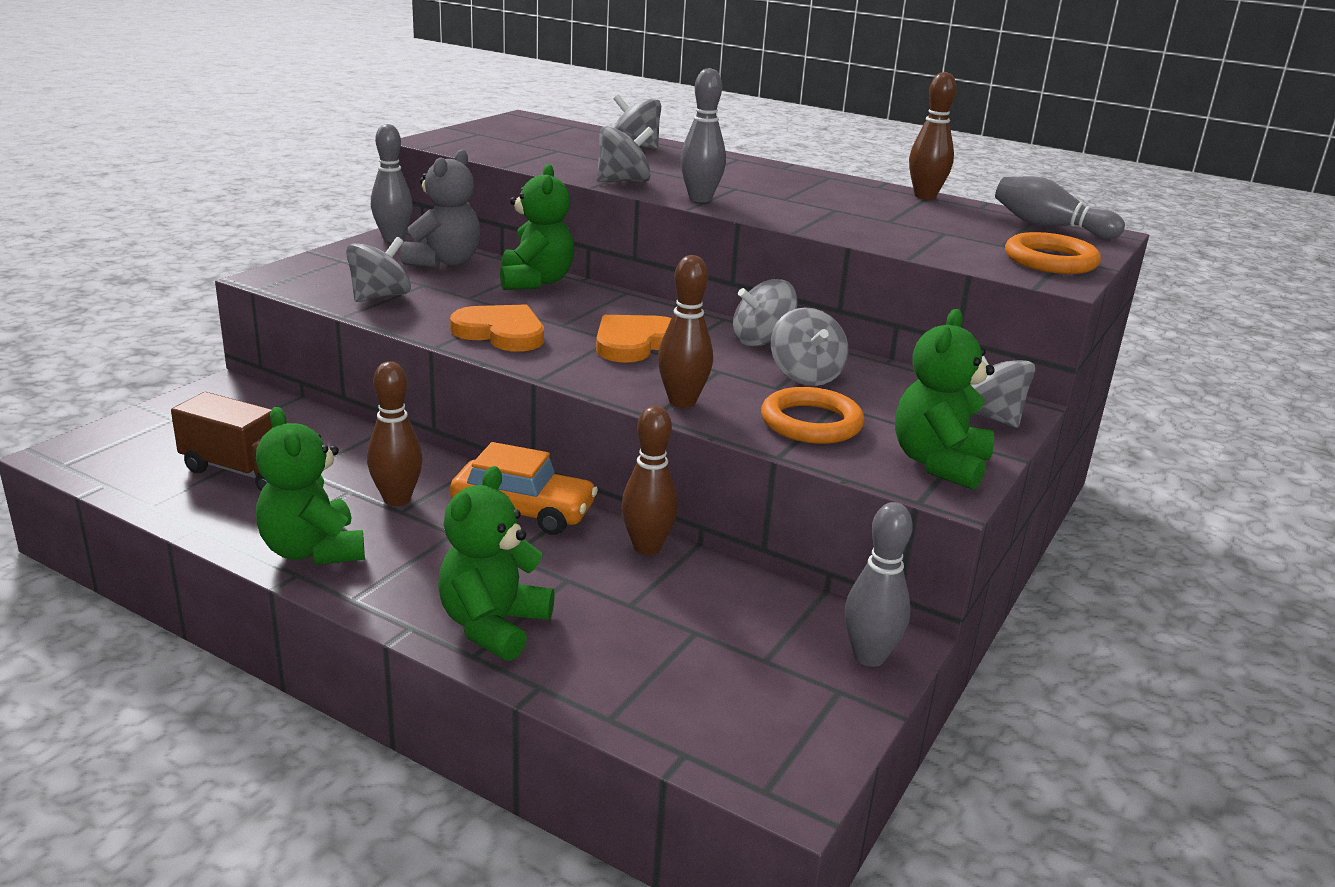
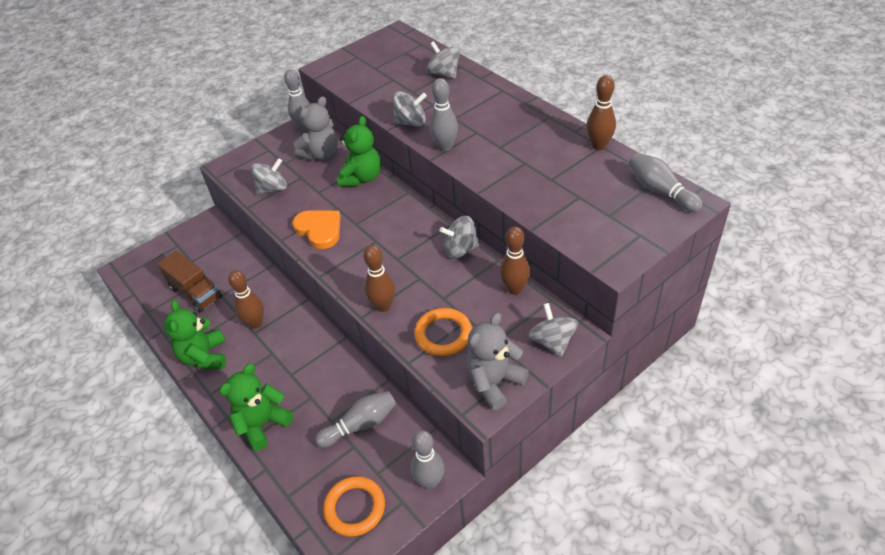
camera: 25 degrees right, 20 degrees up
(523, 511) = (311, 342): orange car -> none
(635, 343) = (386, 246): orange heart -> none
(647, 547) = (359, 379): brown bowling pin -> brown bowling pin (514, 289)
(690, 602) = (361, 425): none -> grey bowling pin
(805, 376) = (466, 288): grey spinning top -> none
(939, 463) = (494, 382): green teddy bear -> grey teddy bear
(1050, 261) = (626, 238): orange ring -> orange ring (355, 508)

